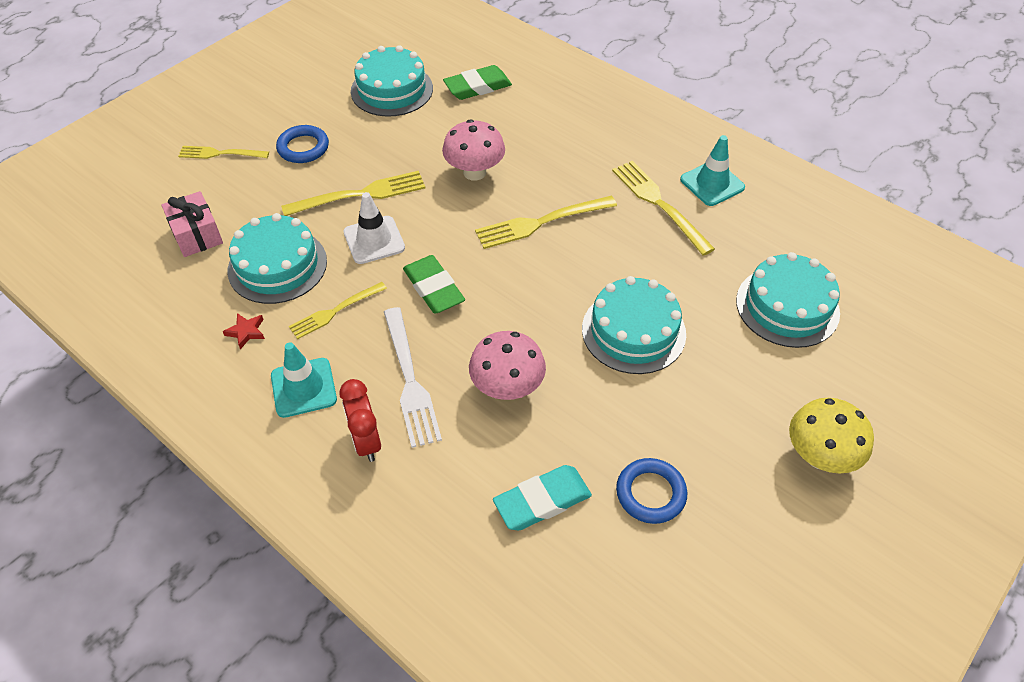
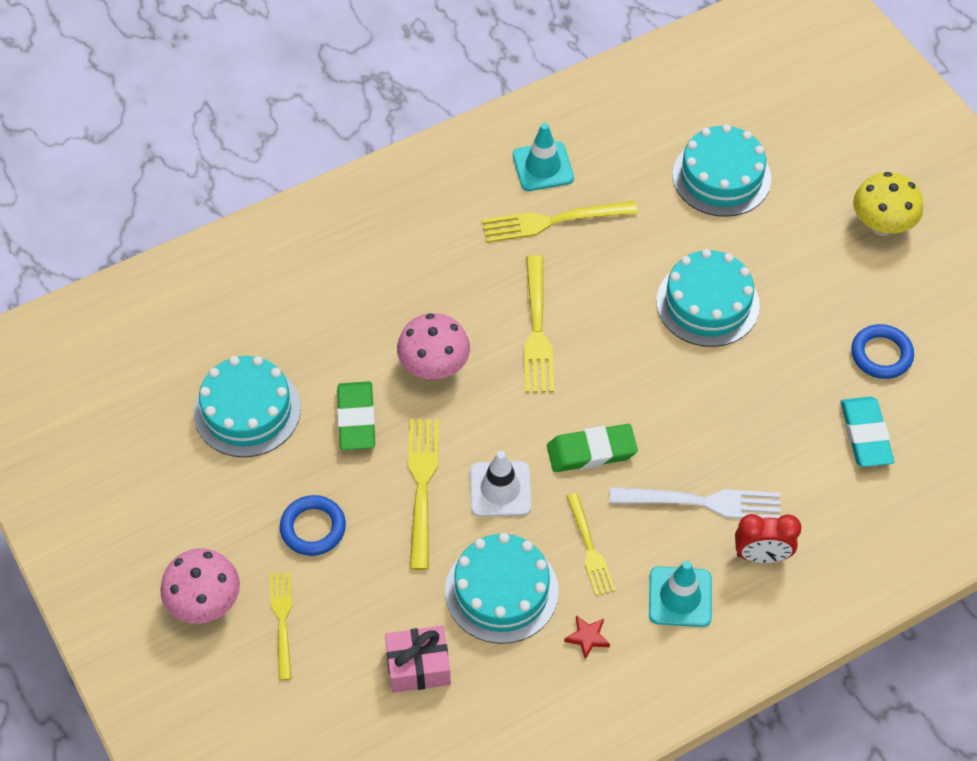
camera: 70 degrees left, 5 degrees up
(220, 153) = (282, 621): yellow fork -> yellow fork turned 150 degrees clockwise
(477, 87) = (286, 321): green eraser -> green eraser (356, 419)
(507, 388) = (738, 425): pink mushroom -> pink mushroom (205, 603)

